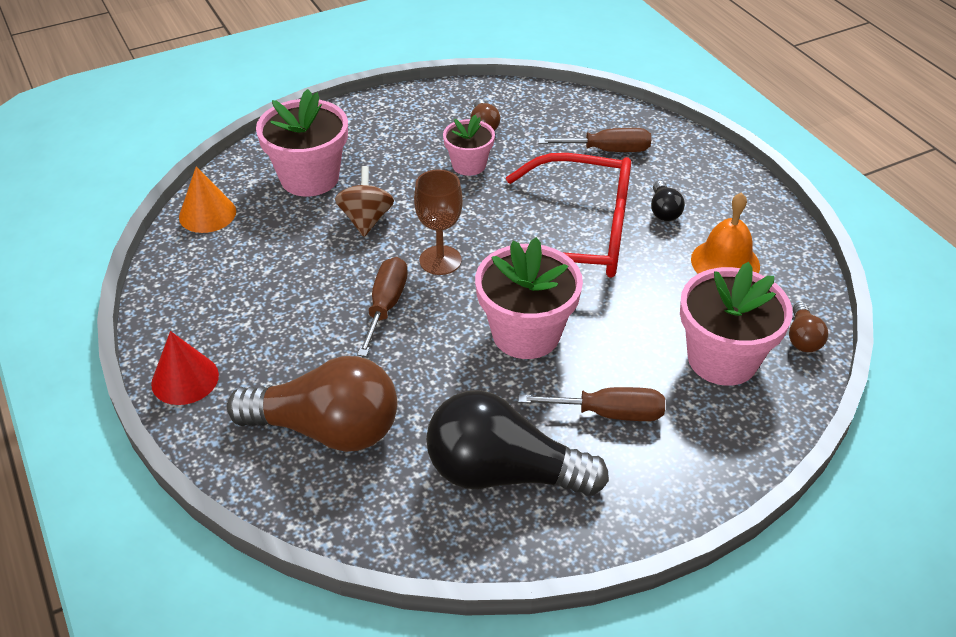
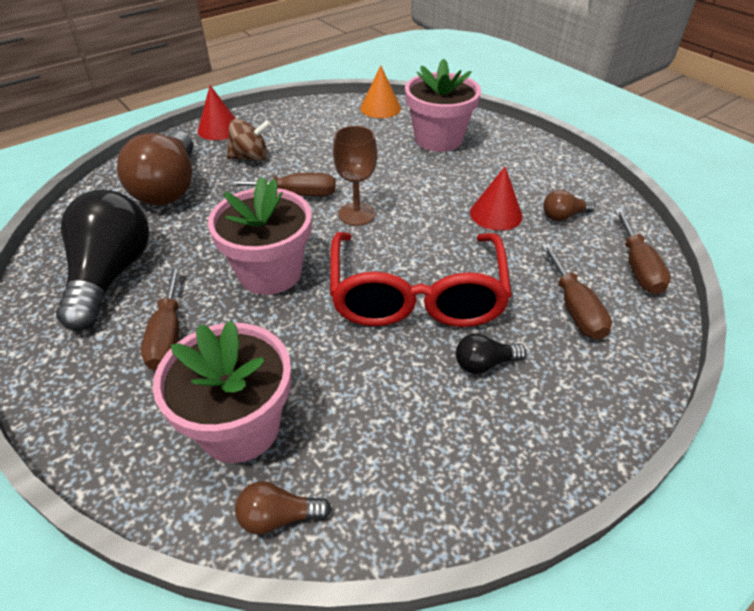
camera: 80 degrees right, 0 degrees up
(366, 219) = (397, 171): brown spinning top -> brown spinning top (250, 157)
(469, 165) = (496, 214): pink flower pot -> red cone
(564, 106) = (638, 267): none -> brown screwdriver
(725, 262) = (406, 428): orange bell -> none

